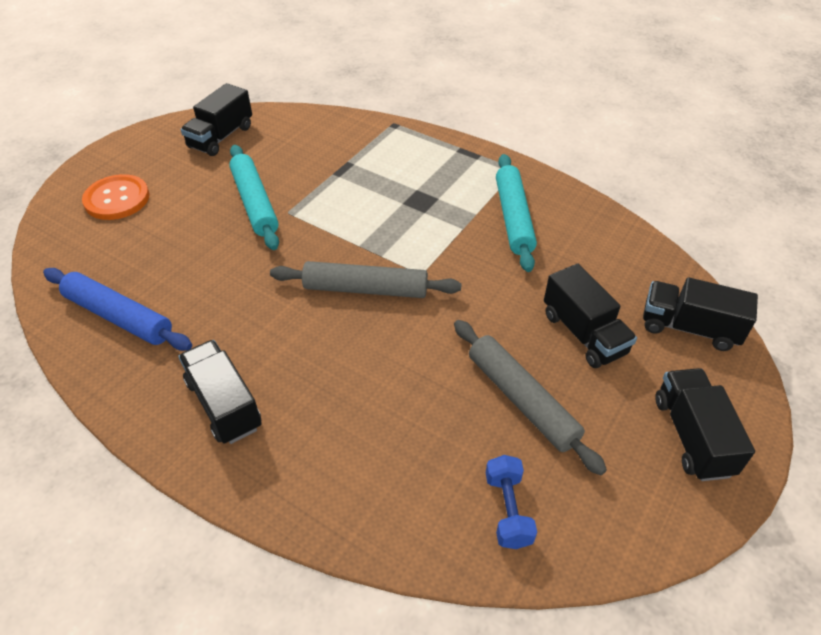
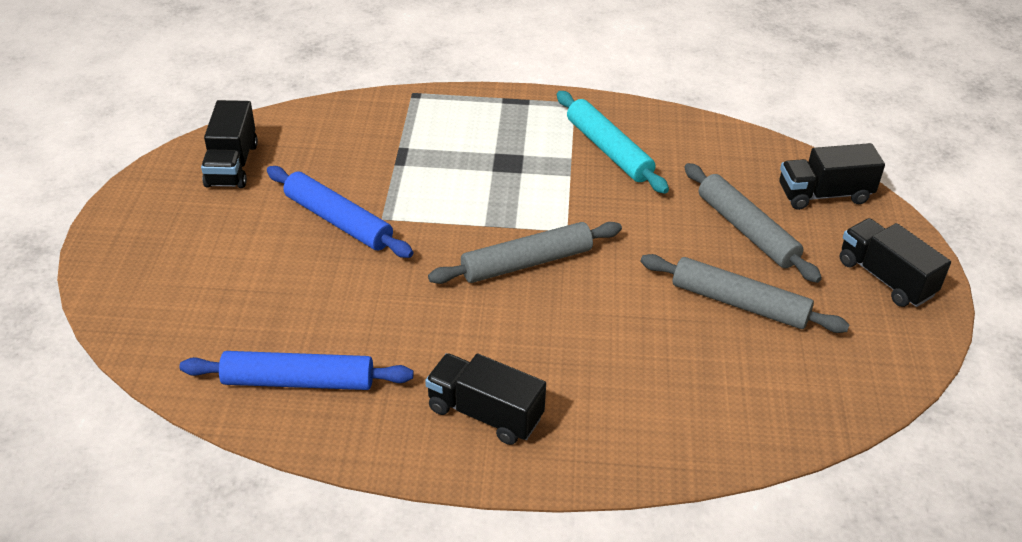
camera: 30 degrees left, 5 degrees down
(117, 199) = (173, 269): orange button -> none
(255, 203) = (338, 221): turquoise rolling pin -> blue rolling pin
(508, 510) = (794, 390): blue dumbbell -> none
(583, 333) = (746, 230): black truck -> grey rolling pin

